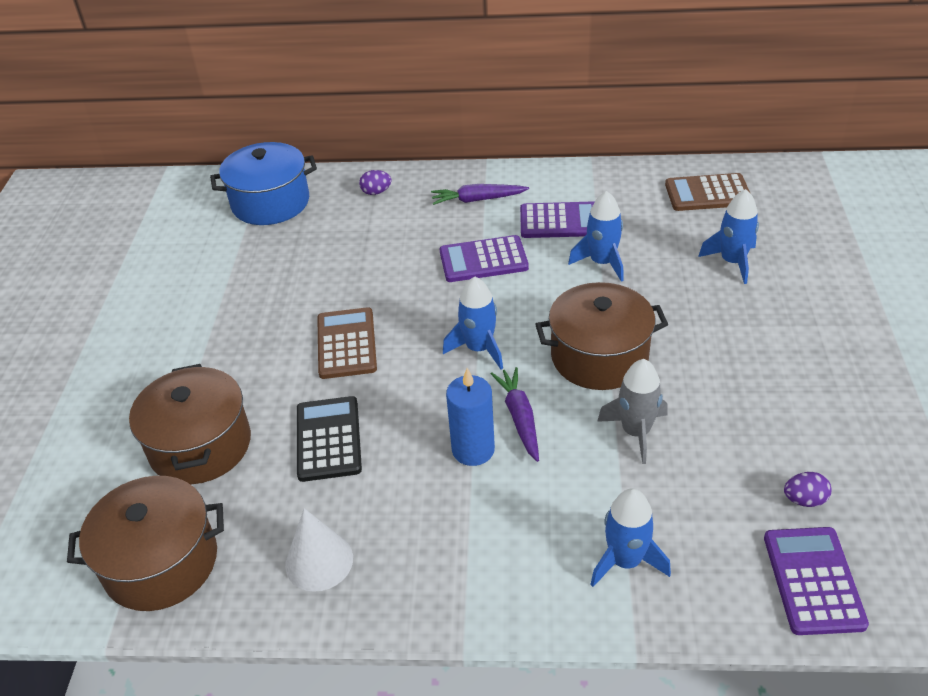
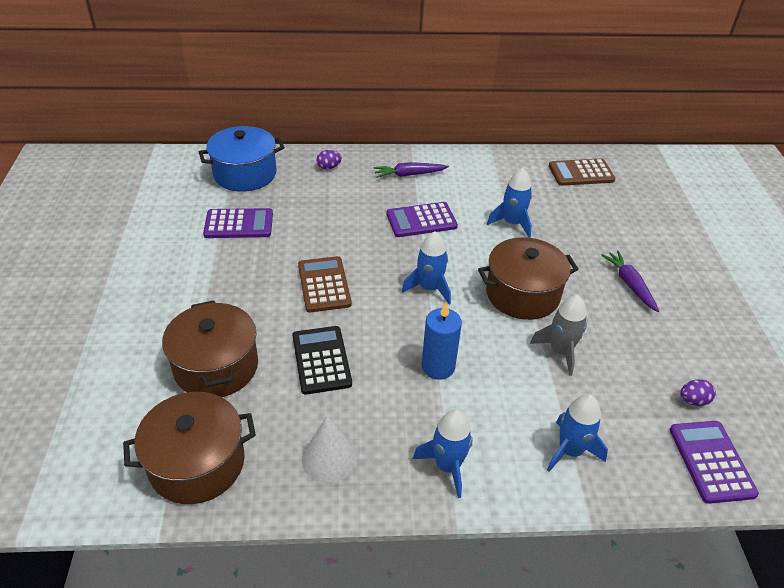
camera: 10 degrees left, 0 degrees up
(519, 418) = (470, 341): purple carrot -> purple carrot (630, 284)
(560, 221) = (475, 192): purple calculator -> purple calculator (239, 224)
(732, 262) = (608, 224): blue rocket -> blue rocket (447, 466)

